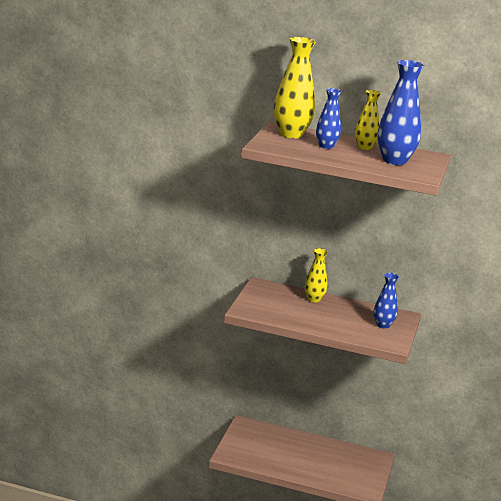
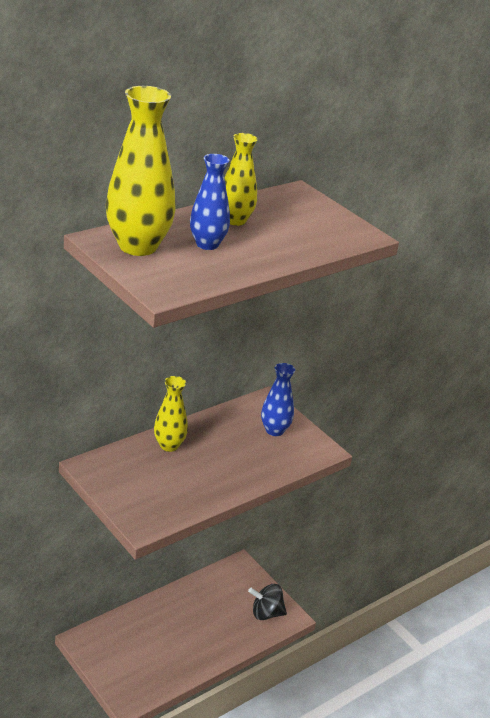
camera: 55 degrees left, 10 degrees up
(357, 481) = (266, 613): none -> black spinning top
(394, 160) = (297, 225): blue vase -> none

